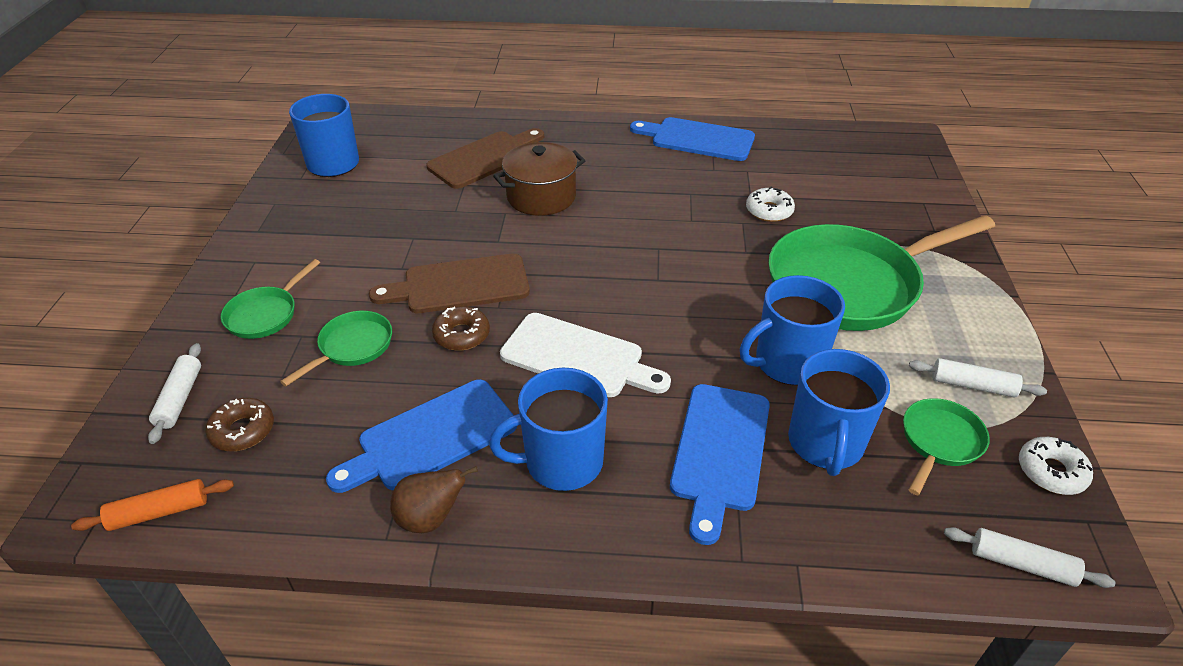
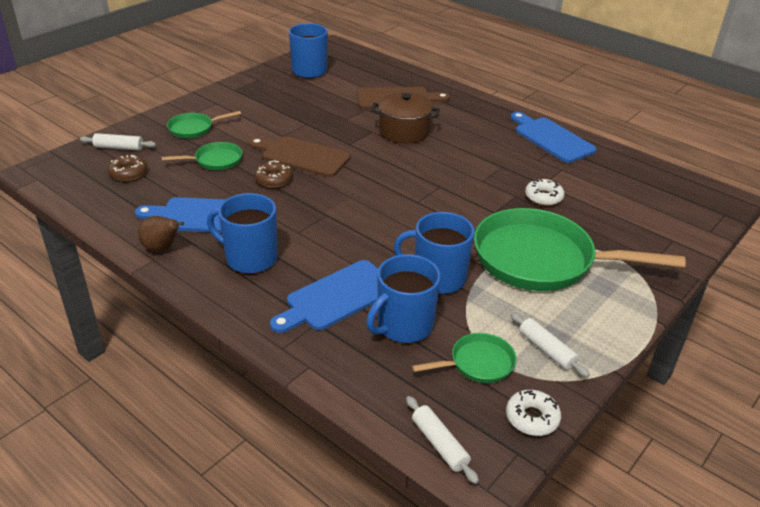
camera: 35 degrees right, 5 degrees down
(159, 512) = (62, 188): orange rolling pin -> none
(180, 398) = (119, 148): white rolling pin -> white rolling pin turned 60 degrees clockwise
(578, 357) = (320, 217): white cutting board -> none

